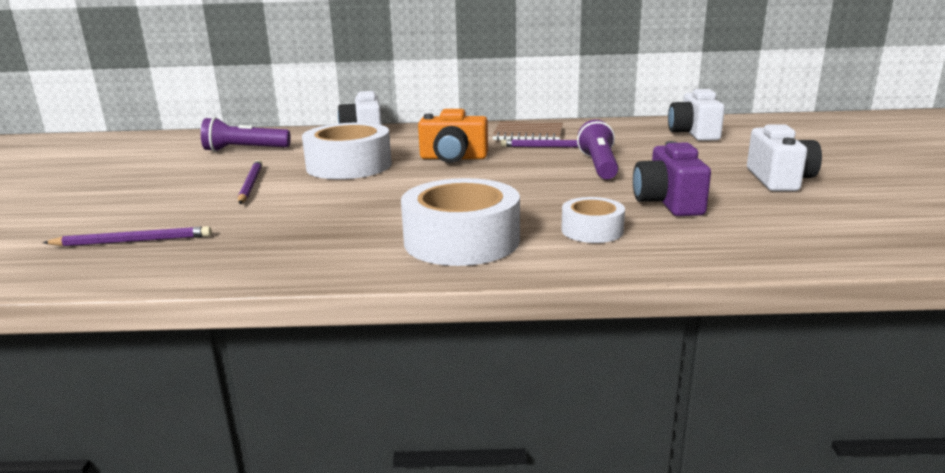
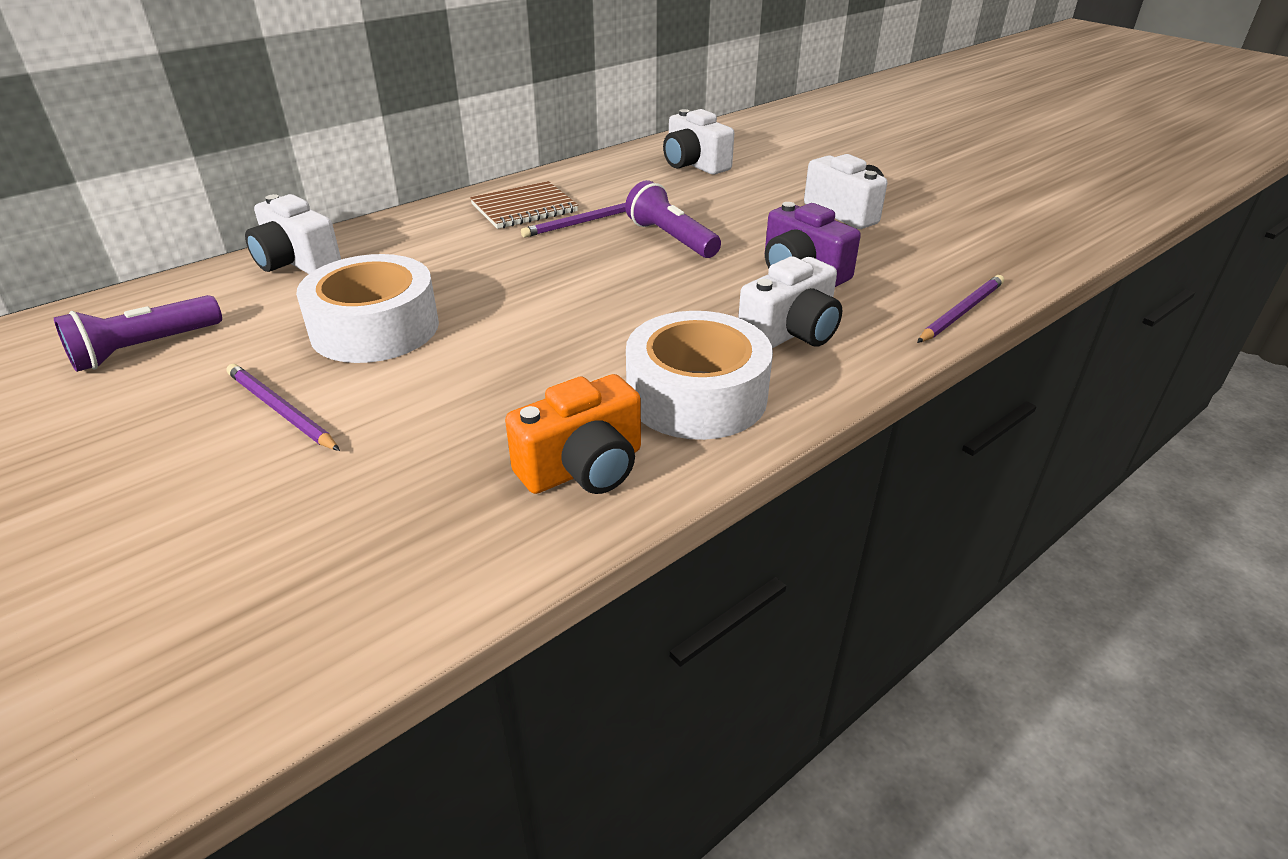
camera: 40 degrees left, 15 degrees up
(133, 241) = (276, 580): purple pencil -> purple pencil (961, 312)
(453, 158) = (494, 273): orange camera -> orange camera (583, 468)
(592, 230) = (791, 333): white tape -> white camera

